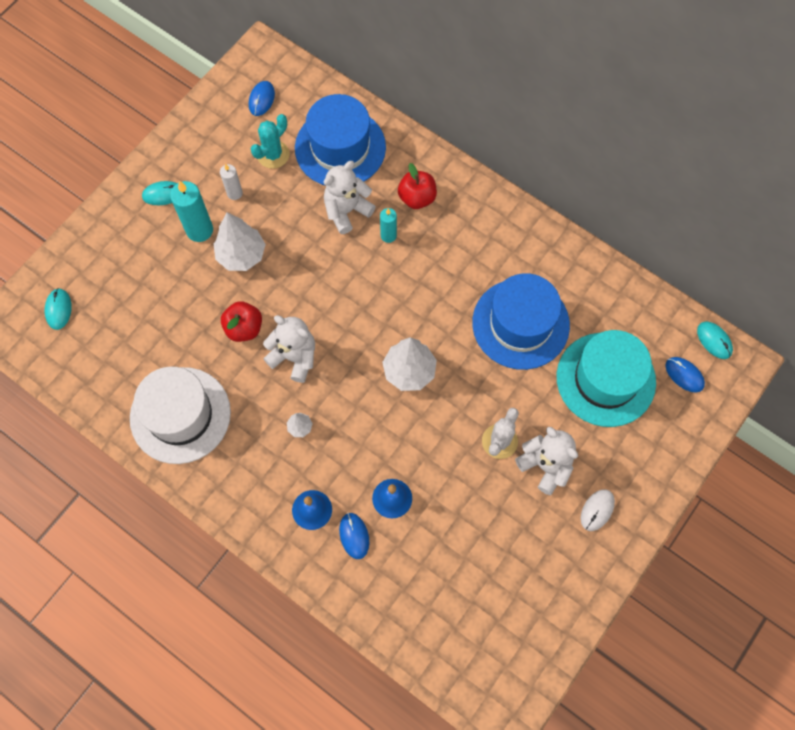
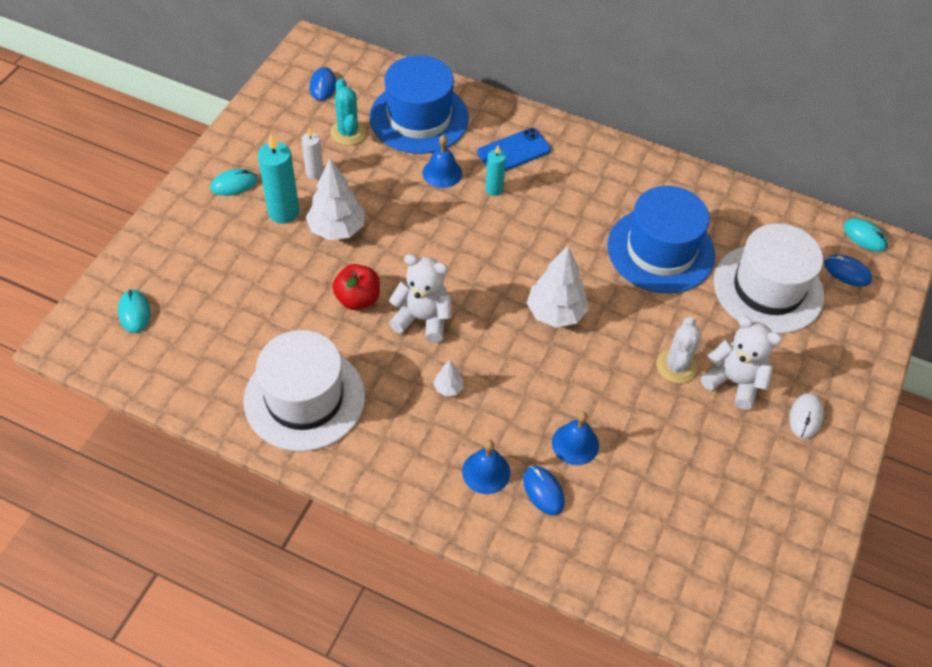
camera: 15 degrees left, 15 degrees down
(273, 154) = (348, 132): turquoise cactus -> turquoise cactus turned 45 degrees counterclockwise
(347, 211) = (442, 173): white teddy bear -> blue bell
(417, 198) = (514, 151): red apple -> blue phone
(605, 379) = (768, 288): turquoise hat -> white hat

